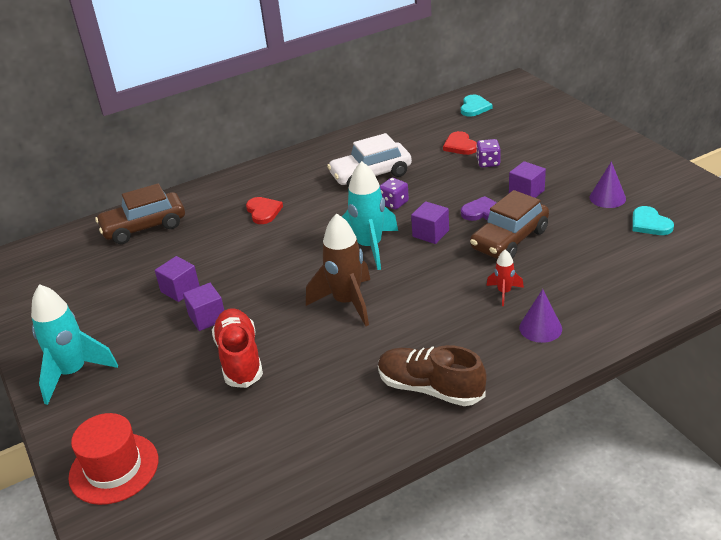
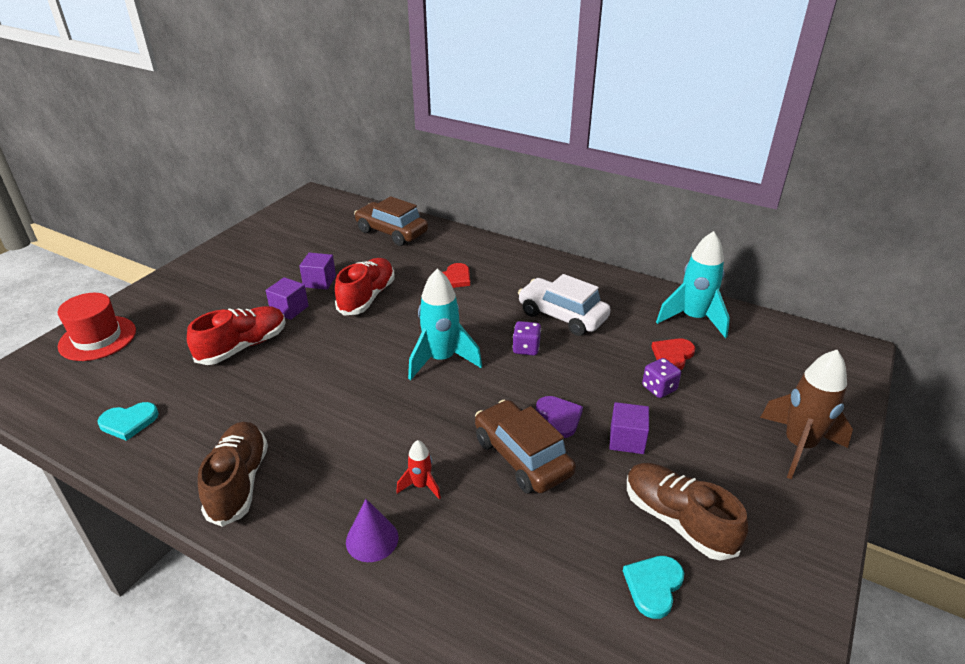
camera: 55 degrees right, 0 degrees up
(73, 373) = (199, 277): turquoise rocket -> turquoise rocket (693, 319)
(239, 266) = (367, 297): none -> red shoe
(347, 302) = (347, 378): brown rocket -> brown rocket (798, 446)
(430, 233) = (491, 392): purple cube -> none
(474, 107) = (761, 339): turquoise heart -> turquoise heart (129, 422)
(509, 239) = (522, 457): brown car -> brown car turned 45 degrees clockwise
(607, 198) = (677, 520): purple cone -> brown shoe

